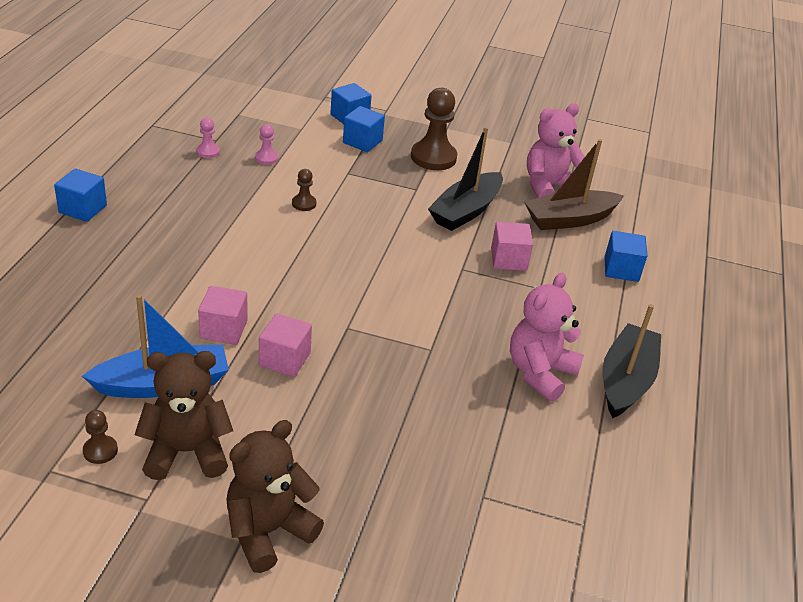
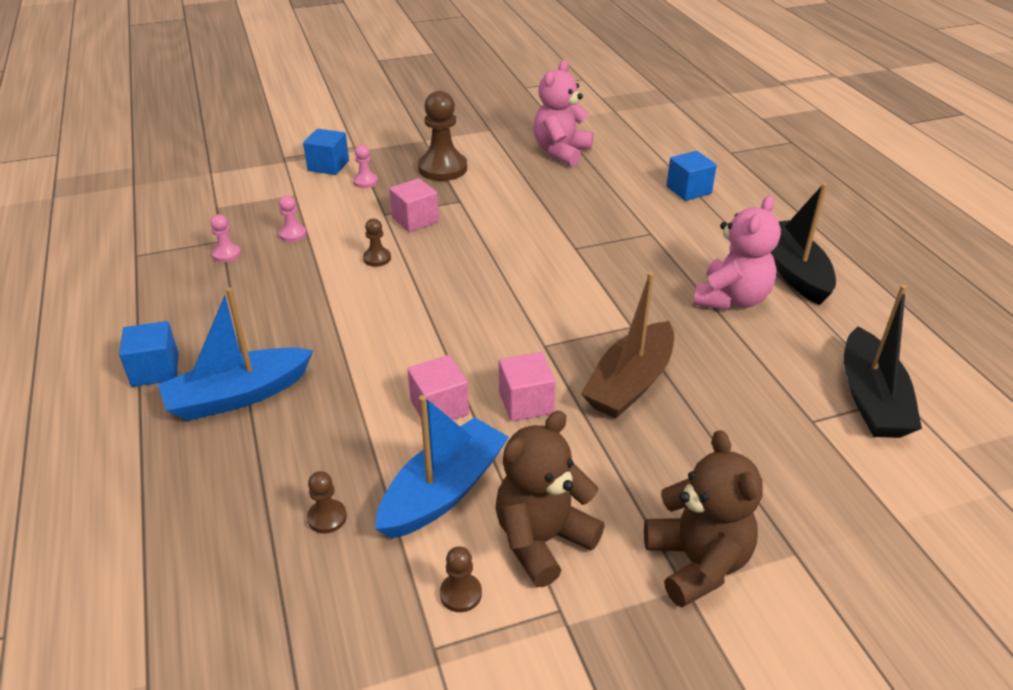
camera: 30 degrees left, 0 degrees up
(78, 357) = (327, 517): none -> brown pawn
(111, 252) = (238, 396): none -> blue boat
(268, 531) = (697, 563): brown teddy bear -> brown teddy bear turned 150 degrees clockwise
(362, 142) = (365, 182): blue cube -> pink pawn
(466, 211) = (522, 200): black boat -> black boat (871, 399)
(508, 259) = (601, 222): pink cube -> pink cube (415, 220)
(540, 373) = (731, 299): pink teddy bear -> pink teddy bear turned 150 degrees counterclockwise
(569, 219) = (607, 170): brown boat -> brown boat (630, 383)

